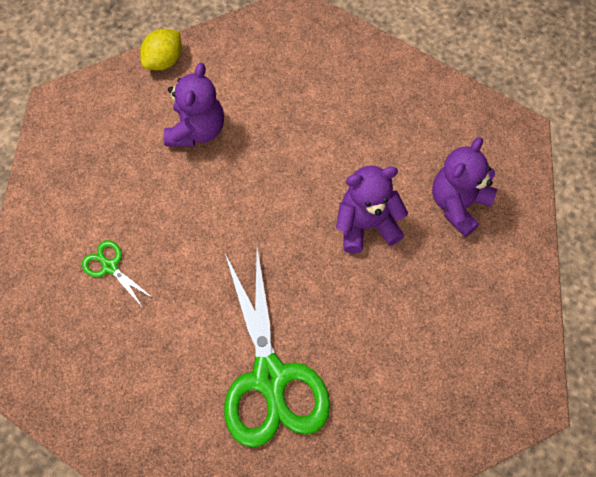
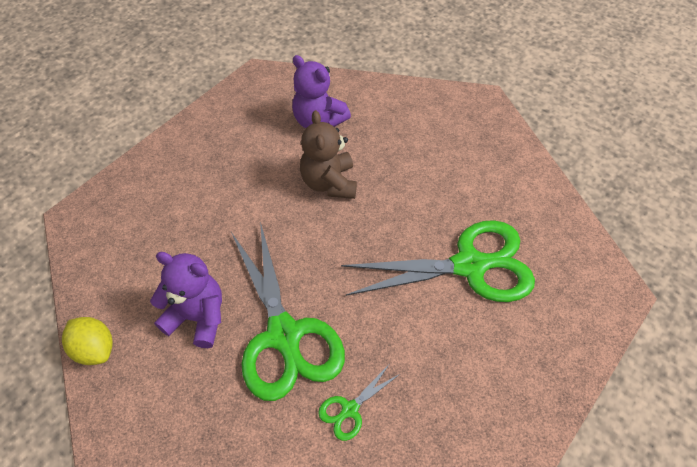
camera: 85 degrees left, 10 degrees down
(180, 204) = (284, 336): none -> green scissors
(366, 225) = (329, 183): purple teddy bear -> brown teddy bear

